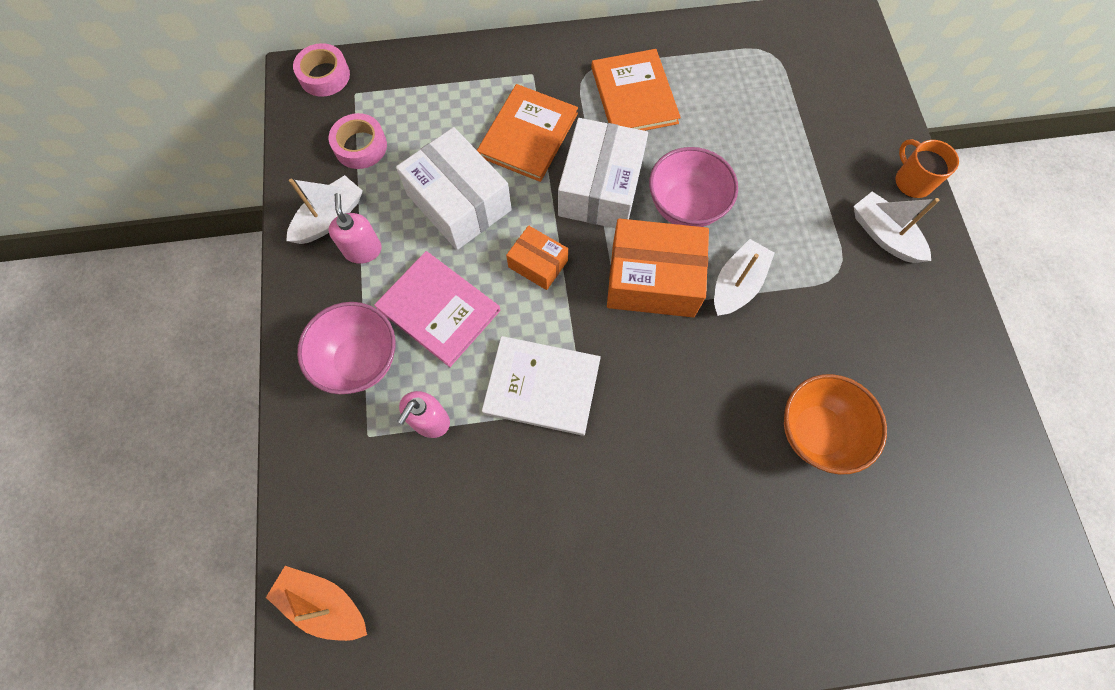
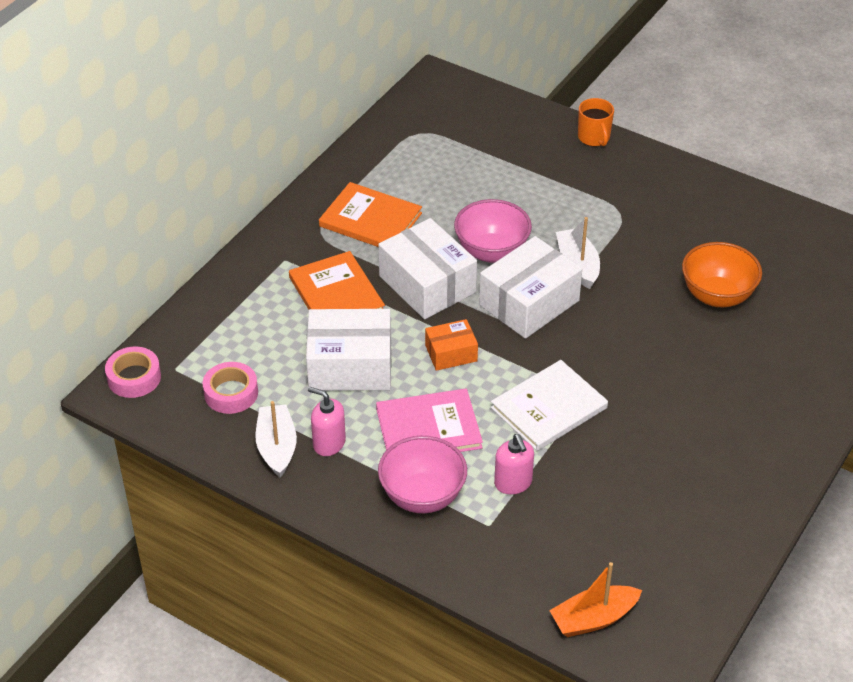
camera: 50 degrees left, 25 degrees down
(652, 280) = (529, 303): orange box -> white box
(883, 235) = (617, 176): white boat -> none
(912, 181) = (594, 138): orange mug -> orange mug turned 120 degrees counterclockwise

